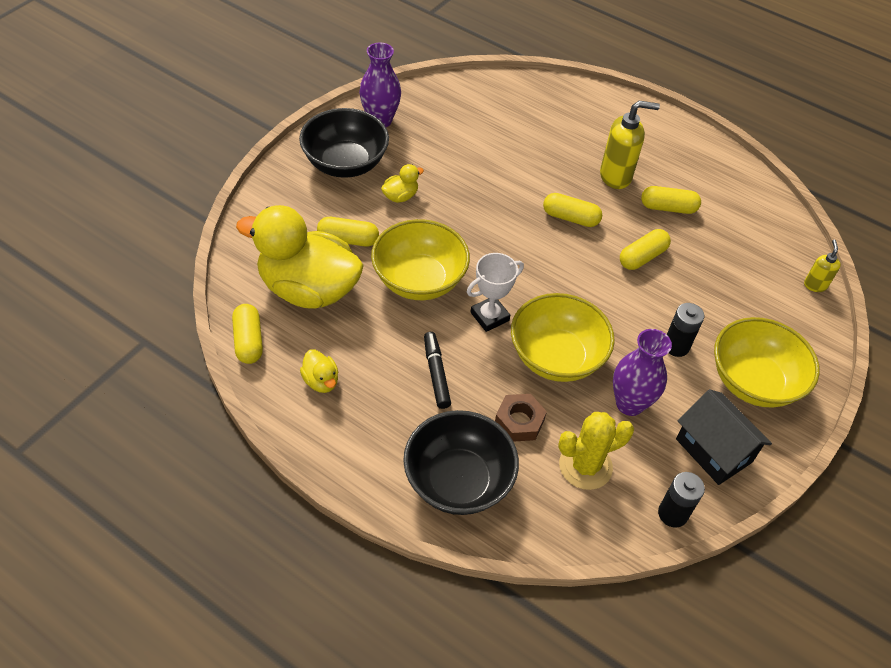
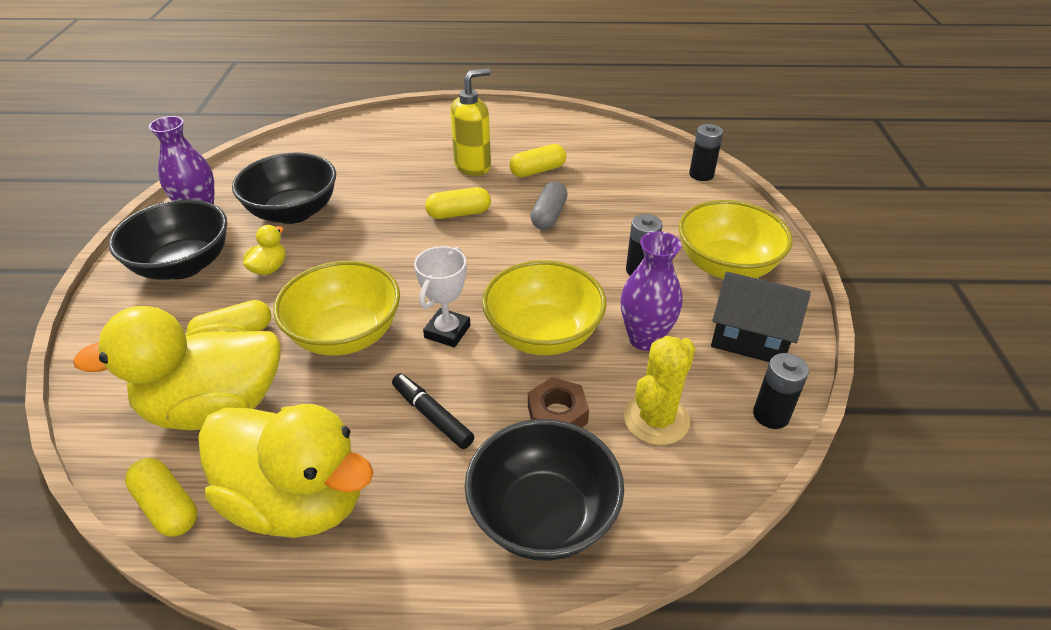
camera: 30 degrees left, 10 degrees down
(321, 381) = (298, 500): yellow duck -> yellow duck, size x2.49
(446, 153) = (293, 212): none -> black bowl
(642, 257) = (549, 215): yellow capsule -> grey capsule
(815, 285) = (701, 174): yellow soap dispenser -> black battery

